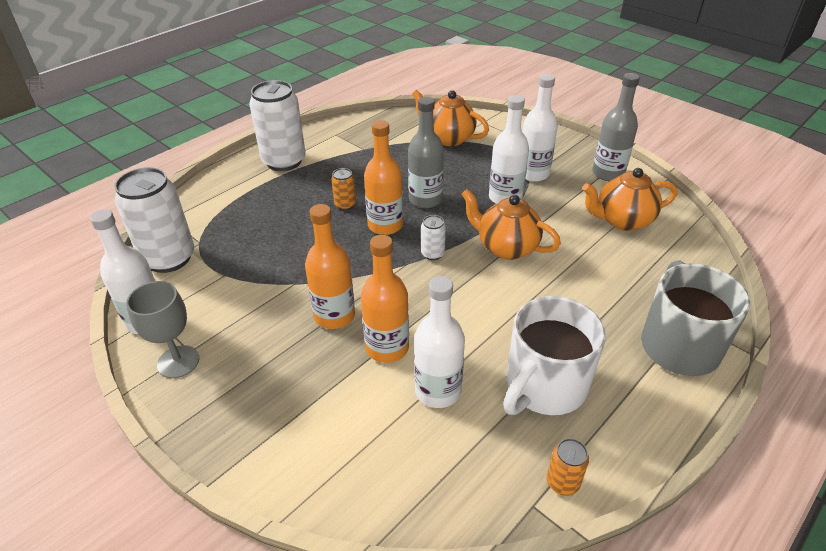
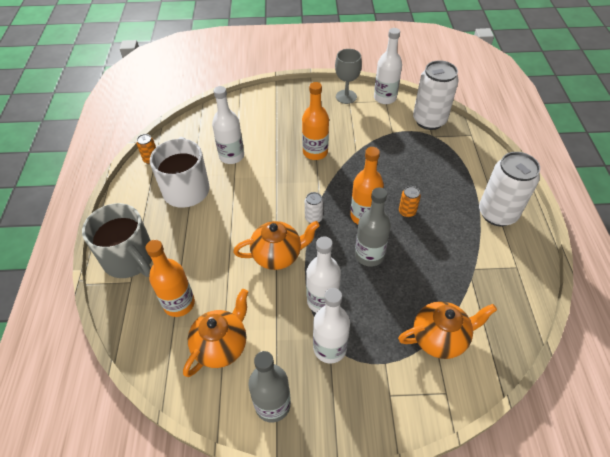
camera: 135 degrees right, 10 degrees up
(387, 348) = (273, 156): orange bottle -> orange bottle (179, 303)

